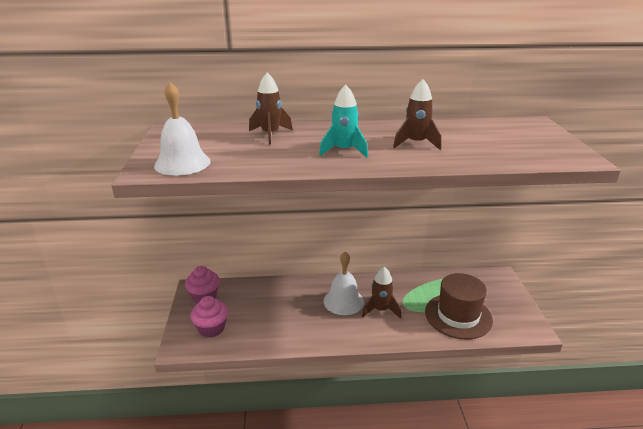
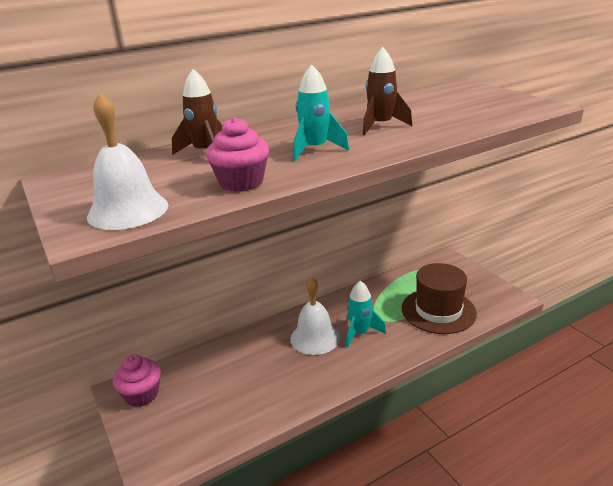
camera: 25 degrees left, 0 degrees up
(211, 328) = (179, 429): pink cupcake -> pink cupcake (241, 182)
(380, 310) = (360, 332): brown rocket -> turquoise rocket

